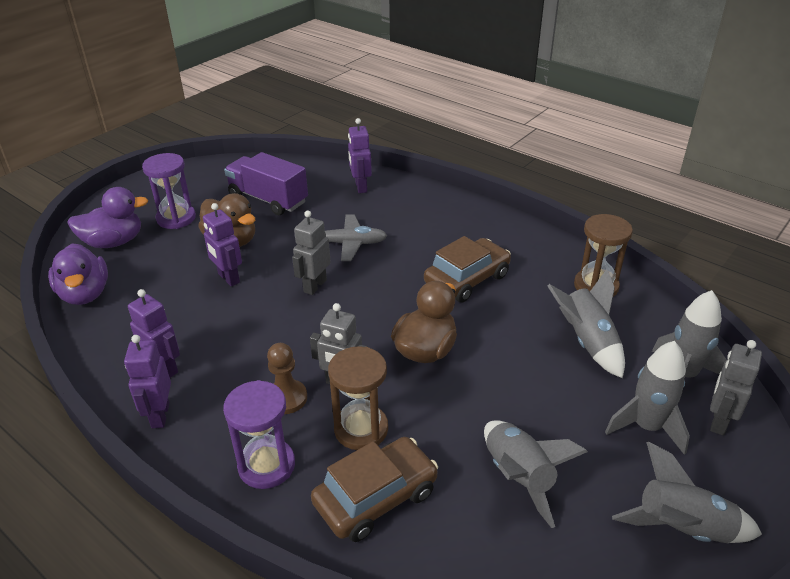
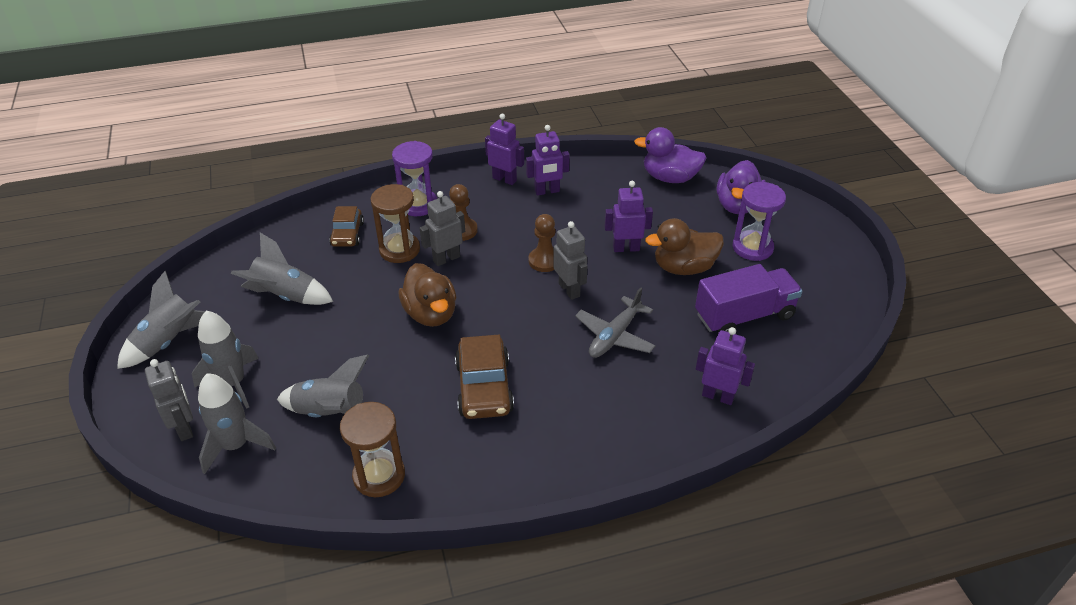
camera: 125 degrees right, 5 degrees up
(287, 317) = (544, 261): none -> brown pawn
(376, 497) = (347, 234): brown car -> brown car, size x0.64

